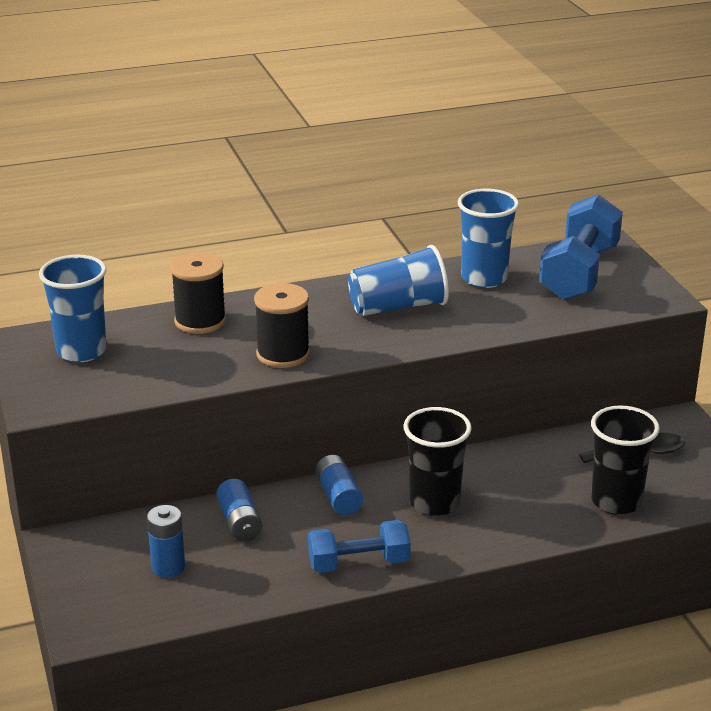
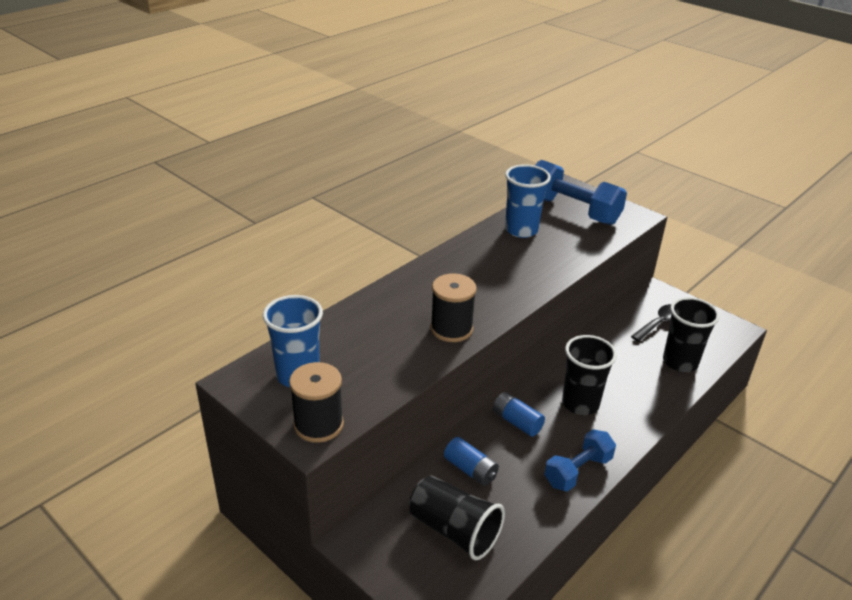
camera: 30 degrees left, 5 degrees up
(168, 567) = (454, 530): blue battery -> black cup
(200, 321) = (365, 320): black spool -> black spool (318, 425)
(398, 307) = (490, 267): blue cup -> none
(579, 273) = (572, 210): blue dumbbell -> blue dumbbell turned 45 degrees counterclockwise

